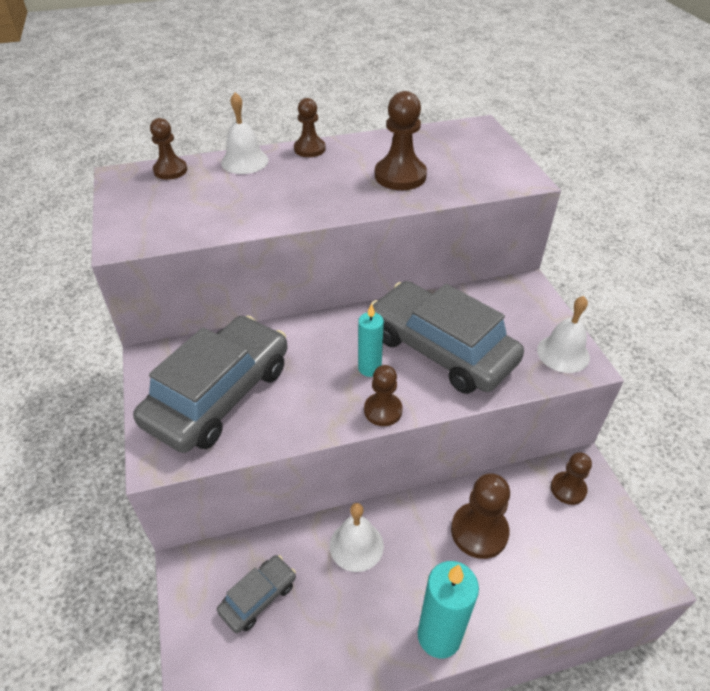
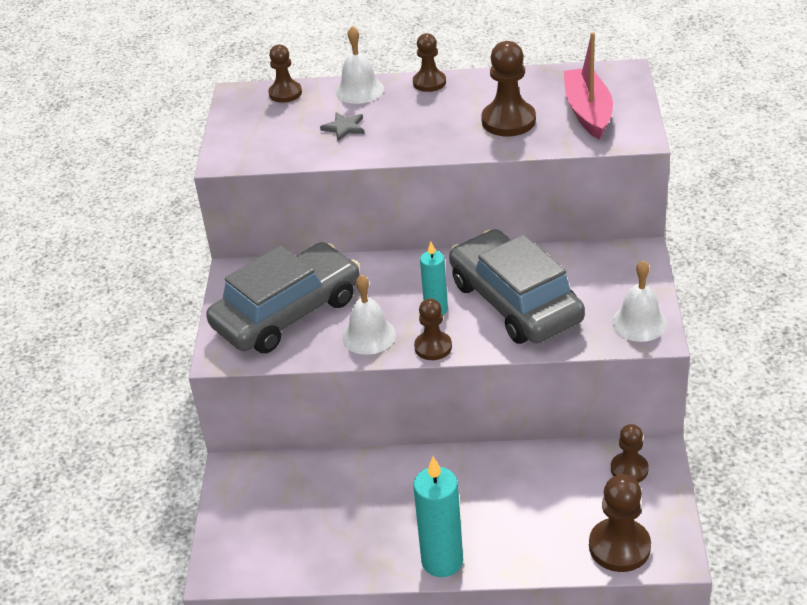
camera: 20 degrees right, 5 degrees down
(242, 197) = (344, 128): none -> grey star
(258, 597) = (289, 503): grey car -> none
(356, 545) = (393, 479): white bell -> white bell (369, 335)
(468, 161) = (588, 112): none -> pink boat
(479, 531) = (518, 489): brown pawn -> brown pawn (619, 547)

